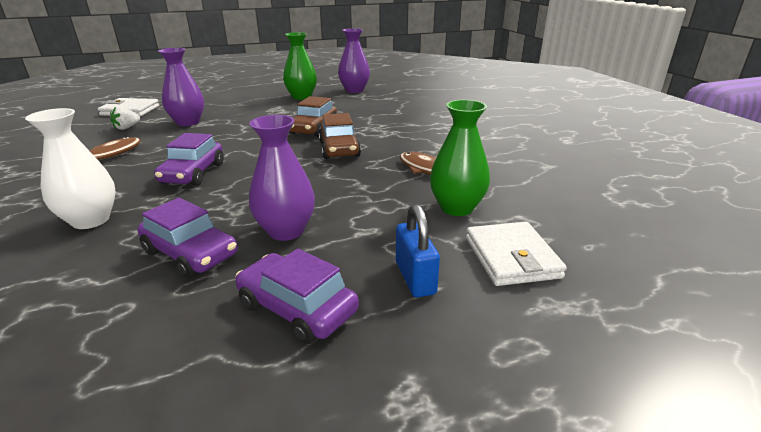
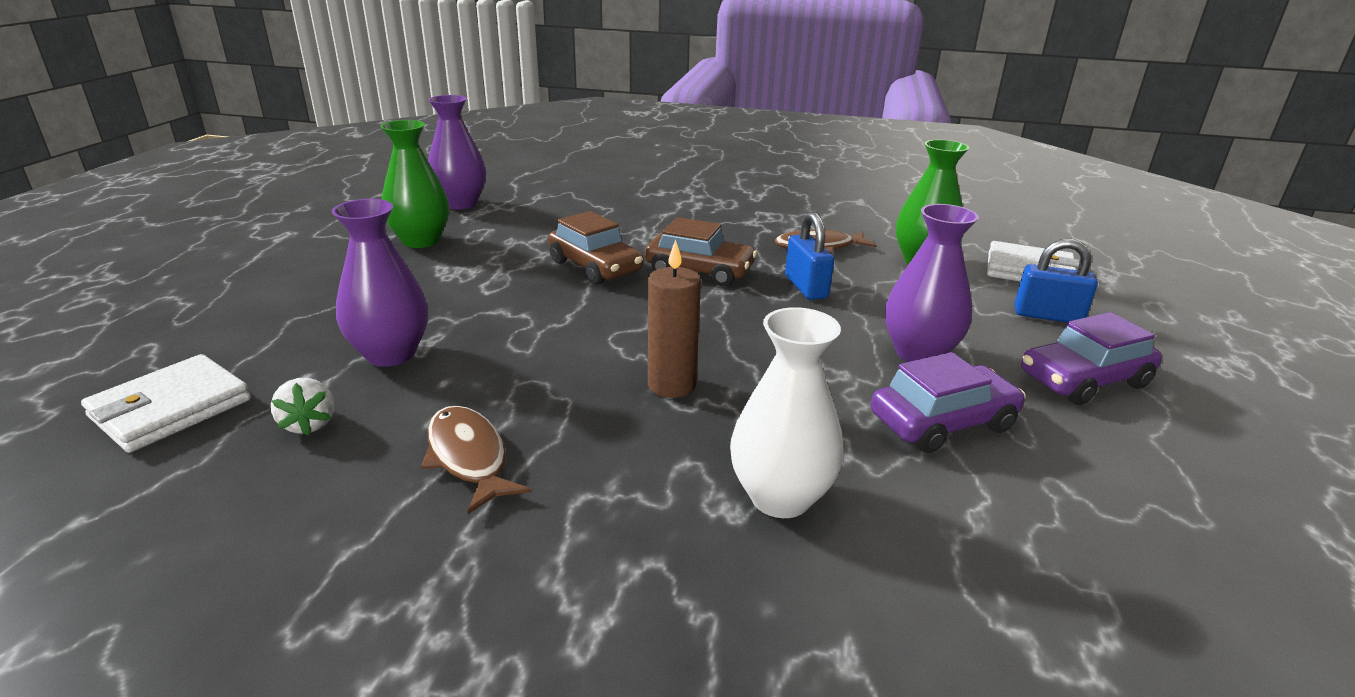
camera: 60 degrees left, 0 degrees up
(193, 173) = (671, 385): purple car -> brown candle
(352, 179) = (806, 287): none -> blue padlock

